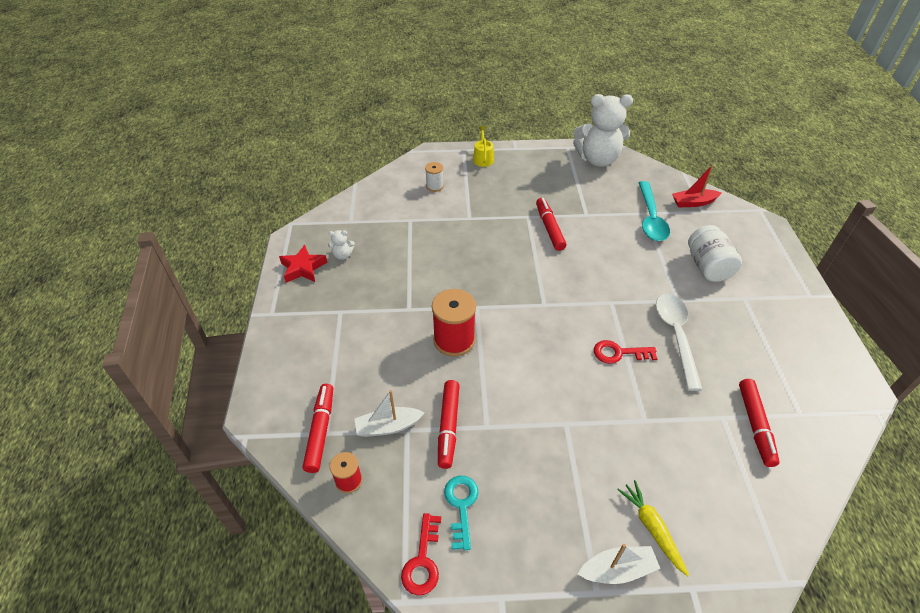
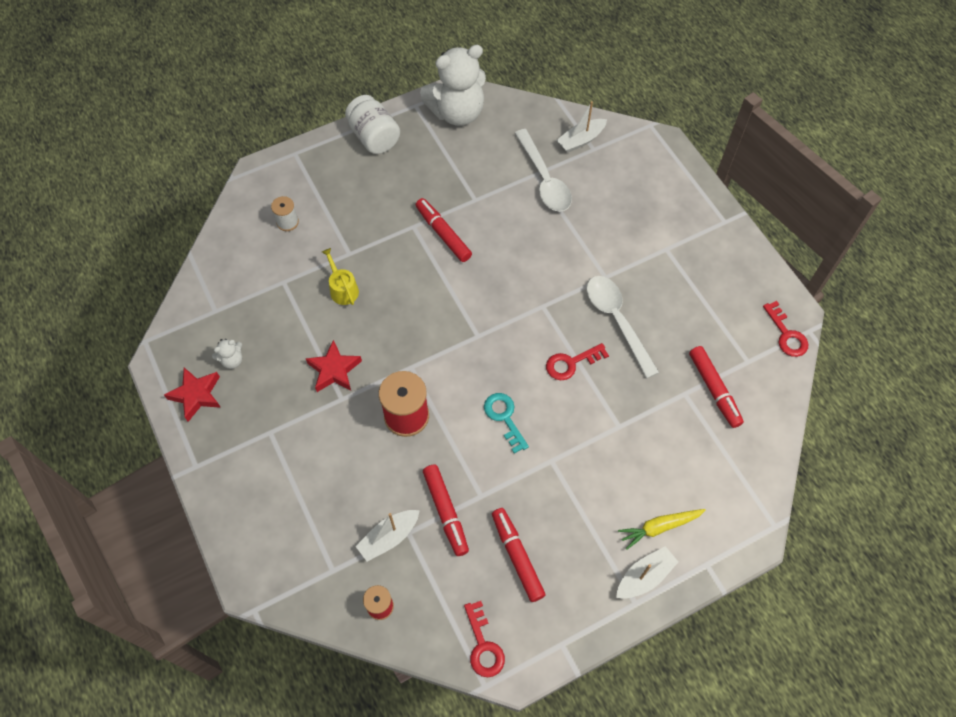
camera: 25 degrees left, 15 degrees up
(321, 430) = (326, 570): red marker -> red marker (517, 556)
(414, 288) = (334, 370): none -> red star
(461, 505) = (493, 582): turquoise key -> turquoise key (504, 418)
(483, 158) = (324, 158): yellow watering can -> yellow watering can (342, 289)
(650, 219) = (544, 180): turquoise spoon -> white spoon
(652, 528) = (659, 527): yellow carrot -> yellow carrot turned 60 degrees counterclockwise
(693, 203) = (581, 140): red boat -> white boat
(707, 267) = (621, 223): white jar -> white jar (374, 137)
(850, 405) = (786, 334): none -> red key

